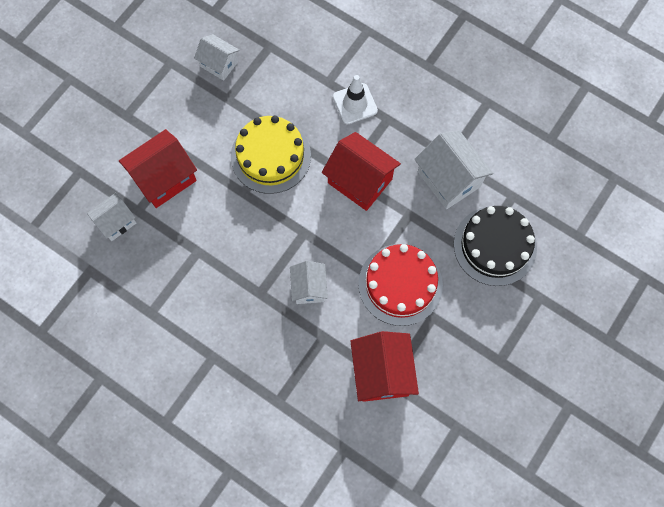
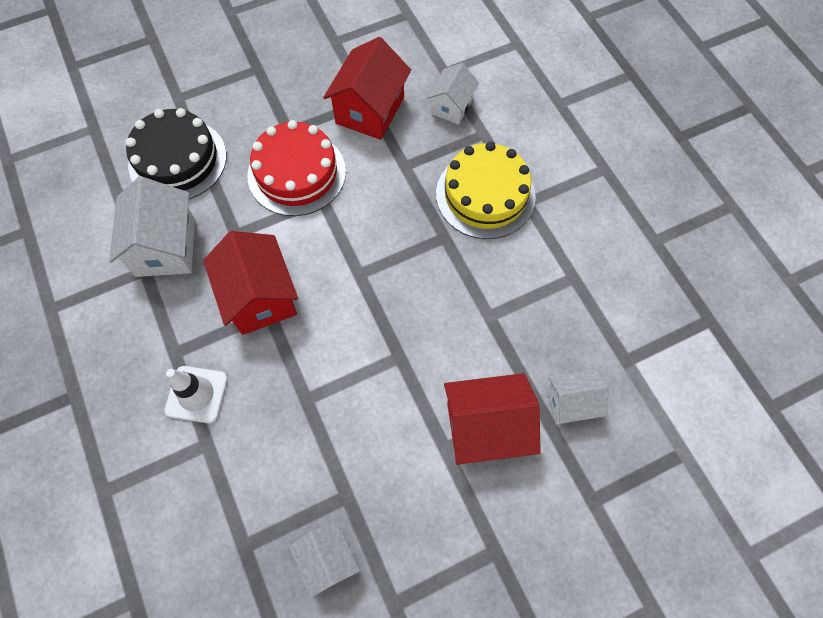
camera: 150 degrees left, 5 degrees down
(270, 156) = (340, 384): yellow cake -> yellow cake (485, 195)
(309, 288) = (390, 216): white house -> white house (451, 106)

